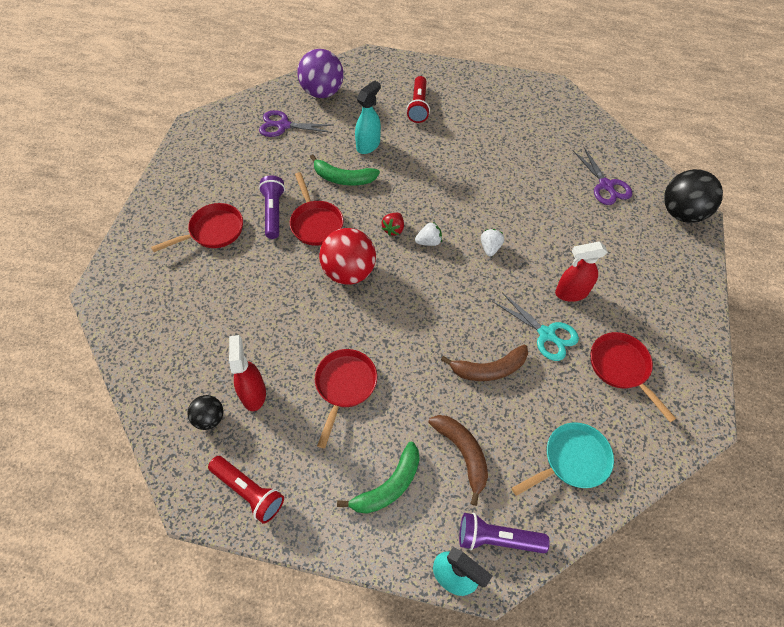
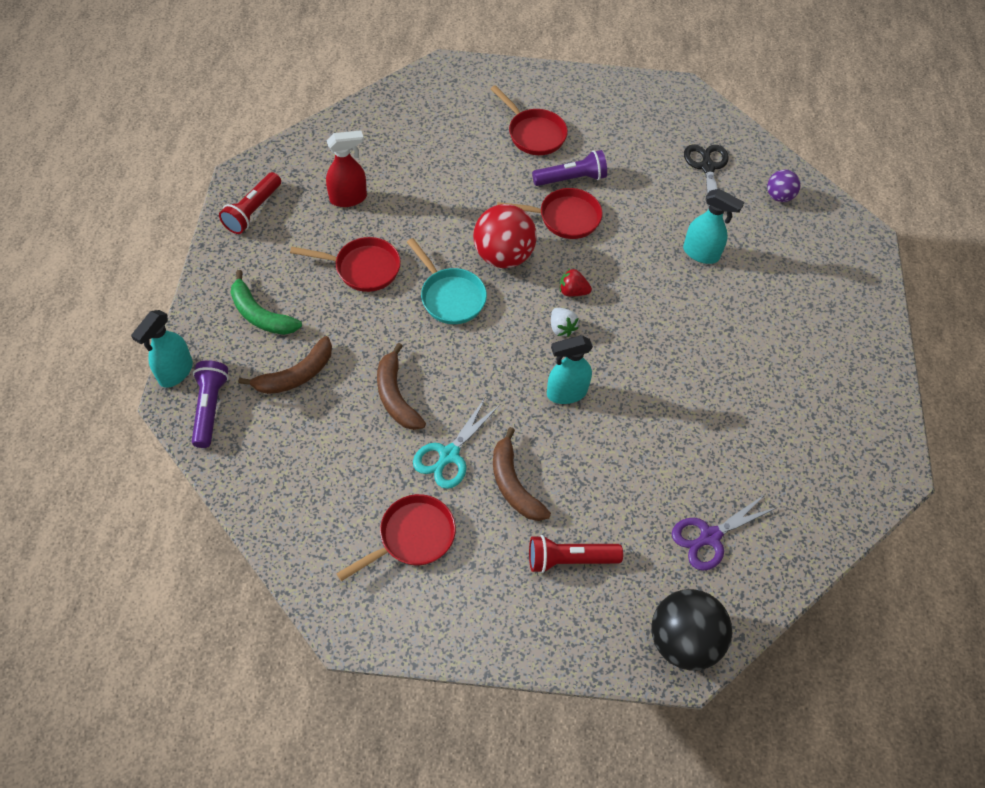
camera: 80 degrees right, 0 degrees up
(210, 418) = (321, 171): black ball -> none
(283, 125) = (707, 167): purple scissors -> black scissors
(315, 223) = (565, 218): red pan -> red pan turned 150 degrees counterclockwise
(322, 92) = (779, 196): purple ball -> purple ball, size x0.54
(343, 178) = (639, 235): green banana -> none
(418, 106) = (791, 301): red flashlight -> red flashlight (570, 559)
(490, 248) = (566, 393): white strawberry -> turquoise spray bottle
(571, 293) = (513, 484): red spray bottle -> brown banana
(572, 460) = (293, 478): turquoise pan -> turquoise pan (450, 297)

